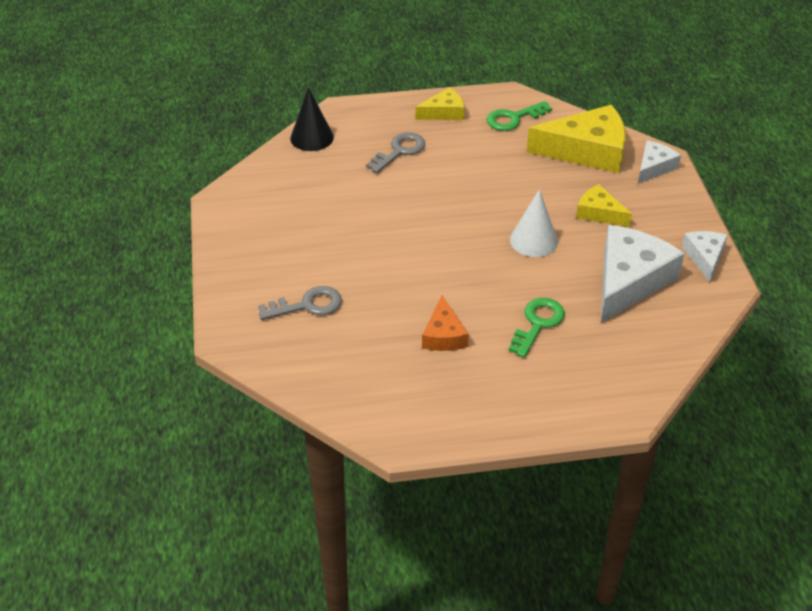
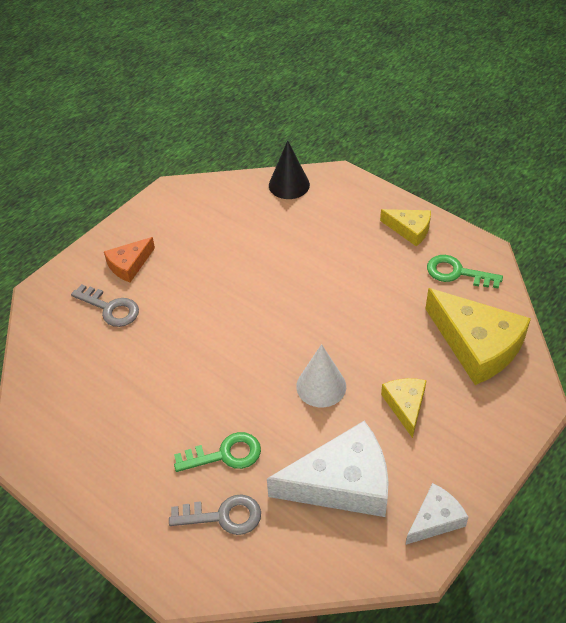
camera: 50 degrees right, 5 degrees up
(399, 151) = (332, 238): grey key -> grey key (223, 516)
(443, 335) = (154, 405): orange cheese -> orange cheese (129, 265)
(654, 167) = (514, 404): white cheese -> none

